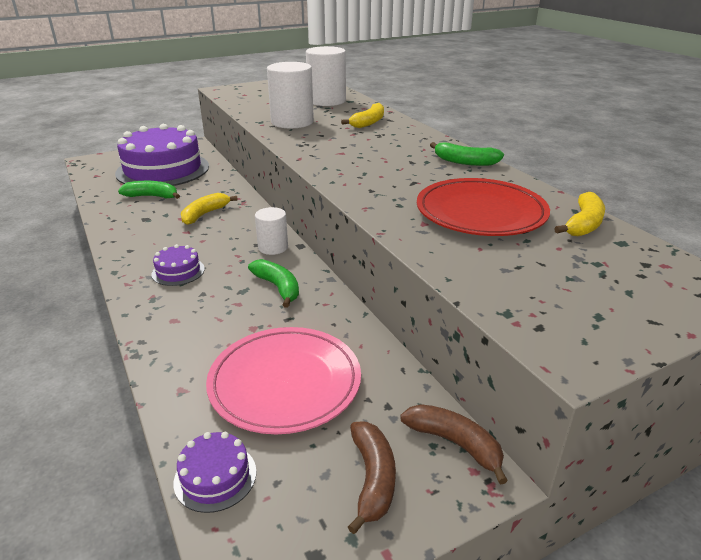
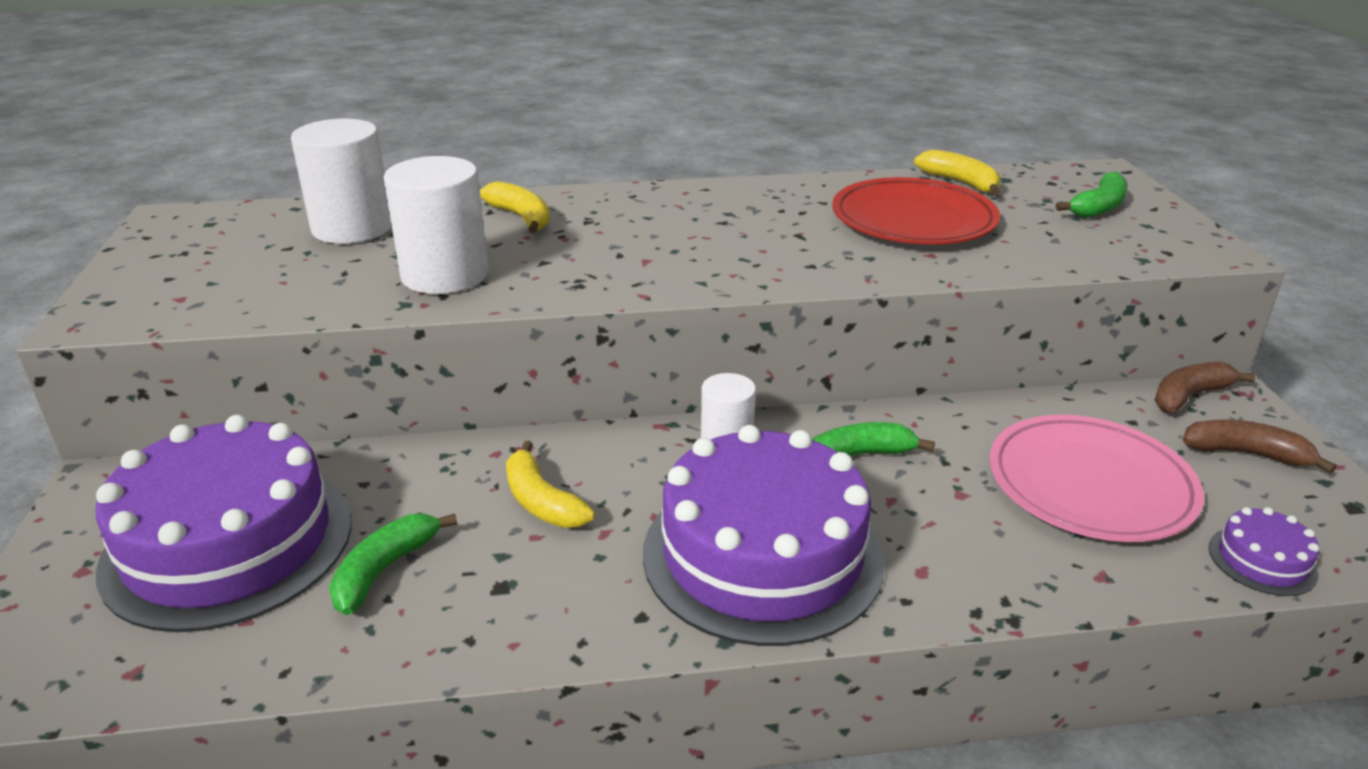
camera: 70 degrees left, 0 degrees up
(178, 271) = (762, 555): purple cake -> purple cake, size x2.45
(465, 162) = (748, 193): green banana -> green banana (1098, 207)

